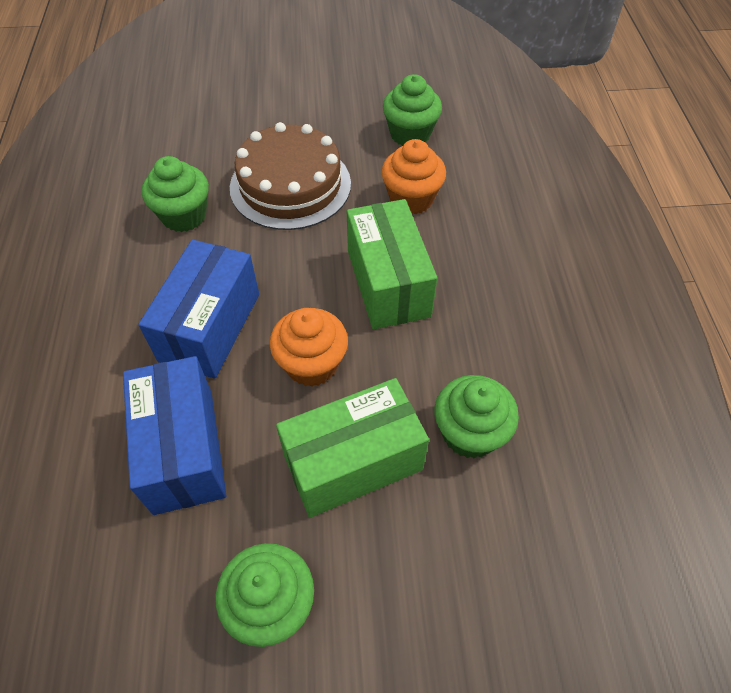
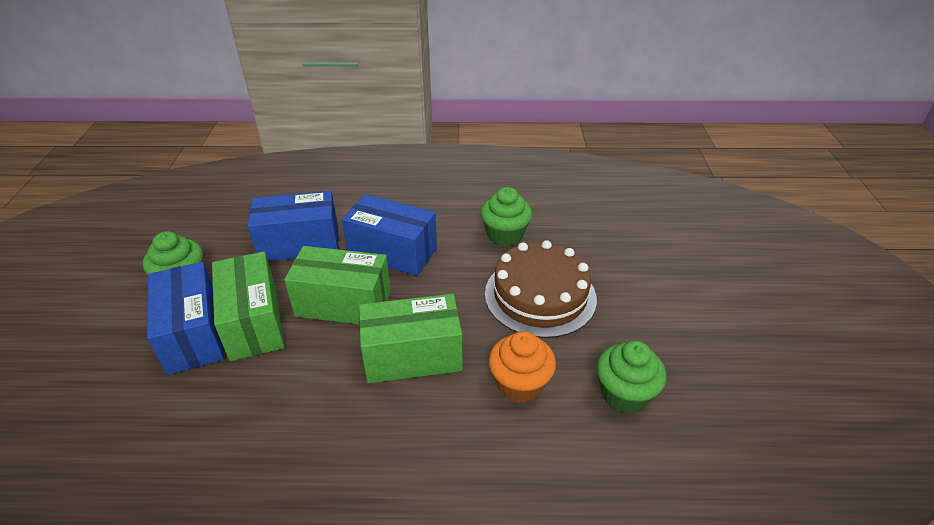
camera: 95 degrees right, 15 degrees down
(312, 364) = (343, 304): orange cupcake -> green box
(382, 536) = (194, 334): none -> blue box
(469, 433) = (246, 395): green cupcake -> none

